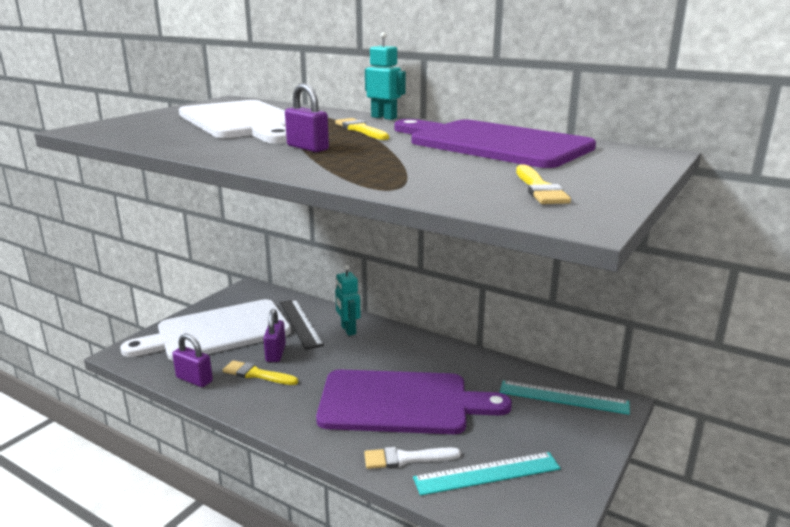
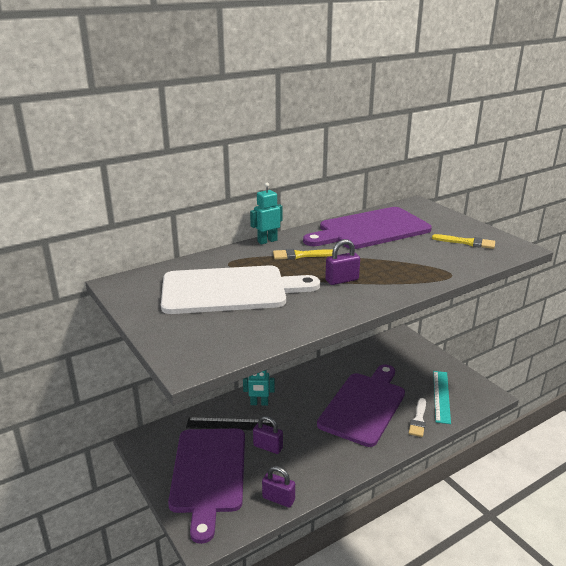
camera: 65 degrees left, 5 degrees up
(194, 379) = (278, 499): purple padlock -> purple padlock turned 60 degrees clockwise
(217, 331) = (208, 474): white cutting board -> purple cutting board
(256, 374) = (292, 463): yellow brush -> none
(563, 397) = (388, 348): turquoise ruler -> none

